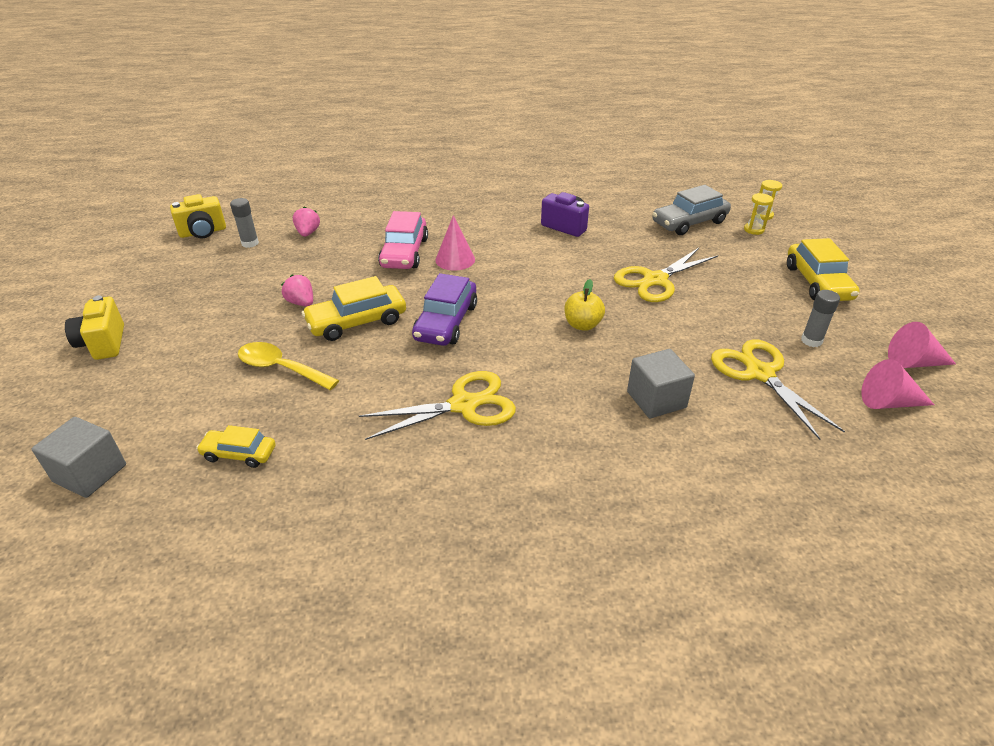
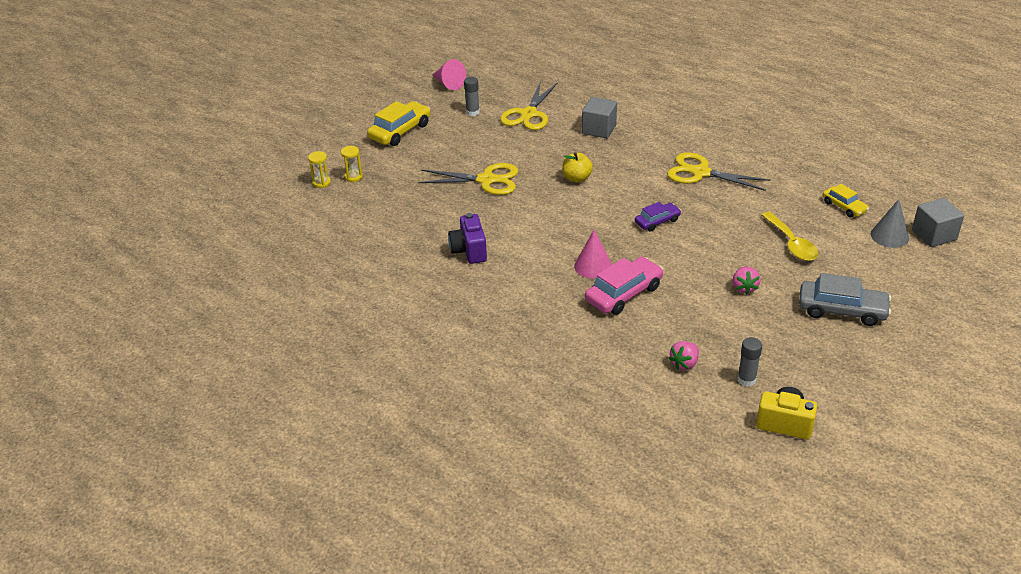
camera: 135 degrees left, 0 degrees up
(103, 343) = (913, 326): yellow camera -> none
(157, 439) = (889, 236): none -> grey cone
(357, 322) = (716, 251): yellow car -> none
(446, 322) = (657, 221): purple car -> purple car, size x0.60
(689, 222) = (380, 205): grey car -> grey car (842, 310)
(888, 402) = (496, 80): pink cone -> none

